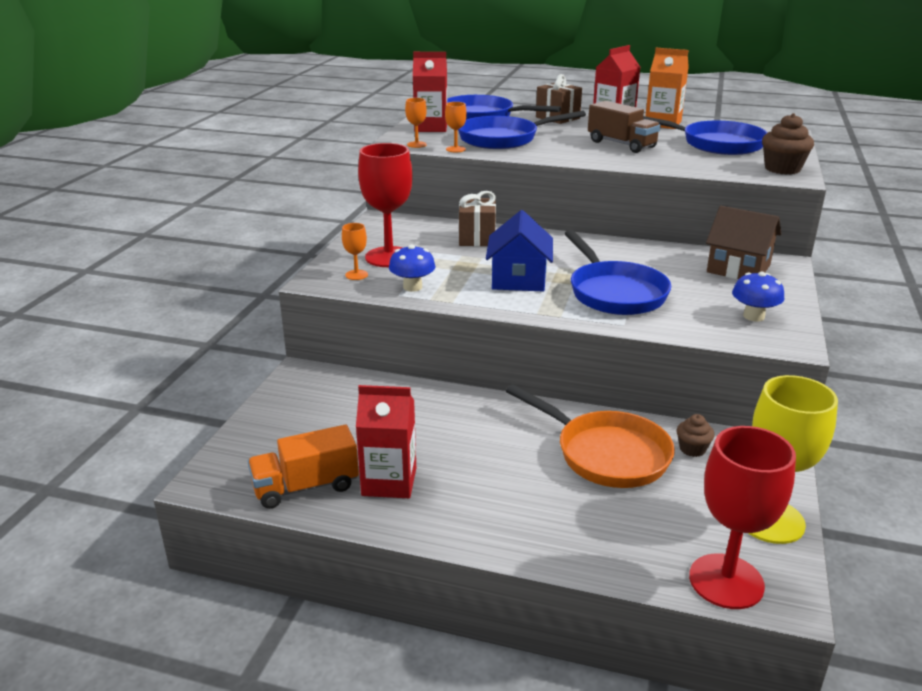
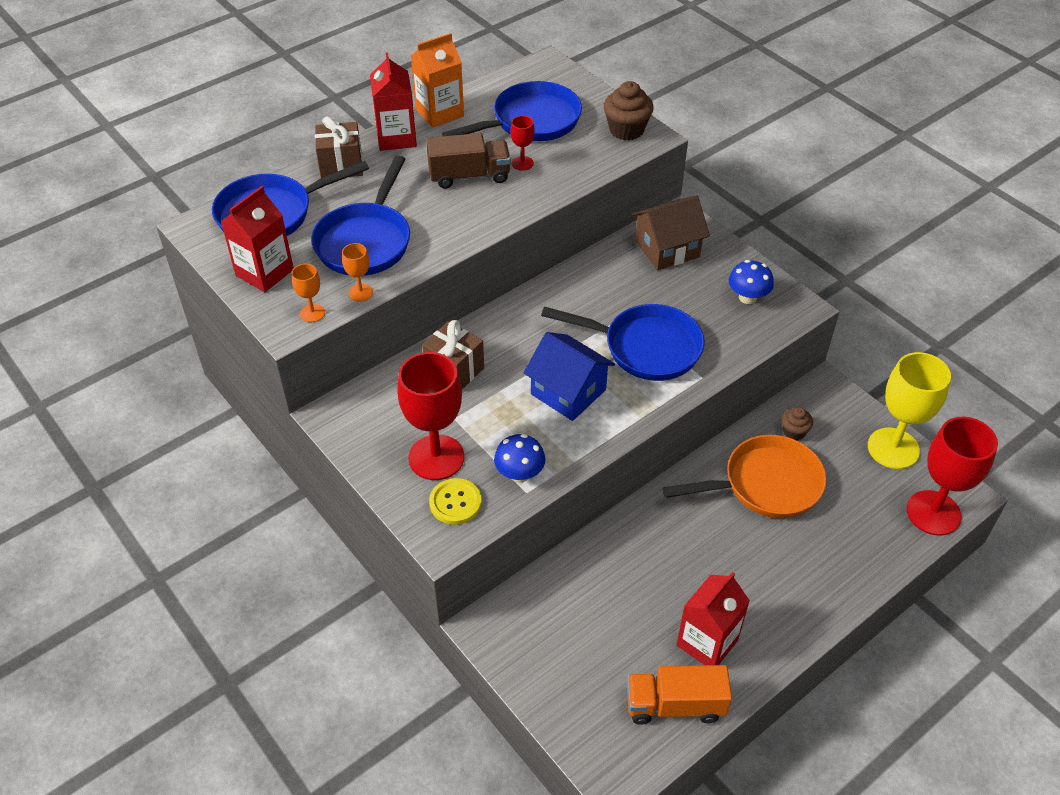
camera: 55 degrees left, 20 degrees up
(306, 487) = (675, 705): orange truck -> orange truck turned 75 degrees clockwise
(356, 275) = (455, 502): orange goblet -> yellow button
(668, 153) = (522, 163): none -> red goblet

